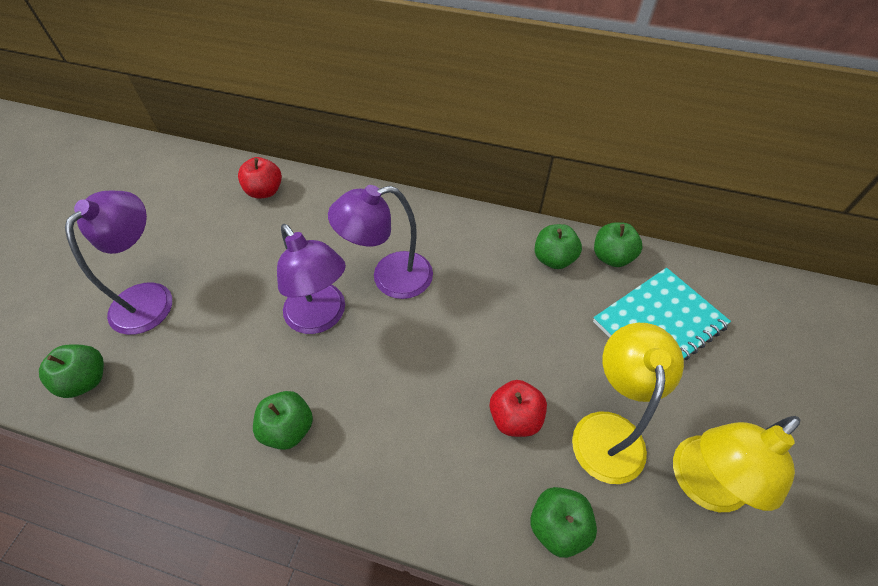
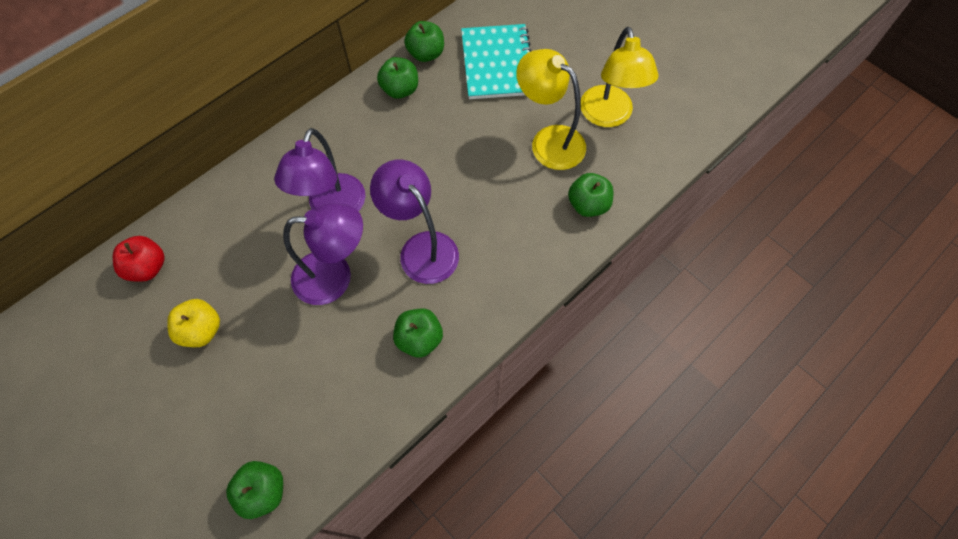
camera: 60 degrees left, 10 degrees up
(150, 297) = (206, 412): purple lamp -> purple lamp (421, 248)
(224, 253) = (201, 330): none -> yellow apple
(515, 417) = (506, 188): red apple -> none

